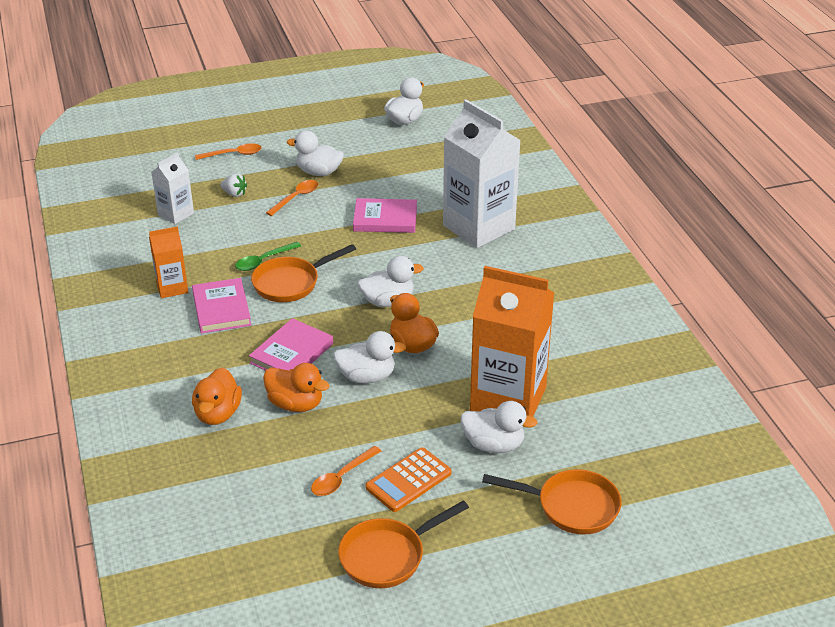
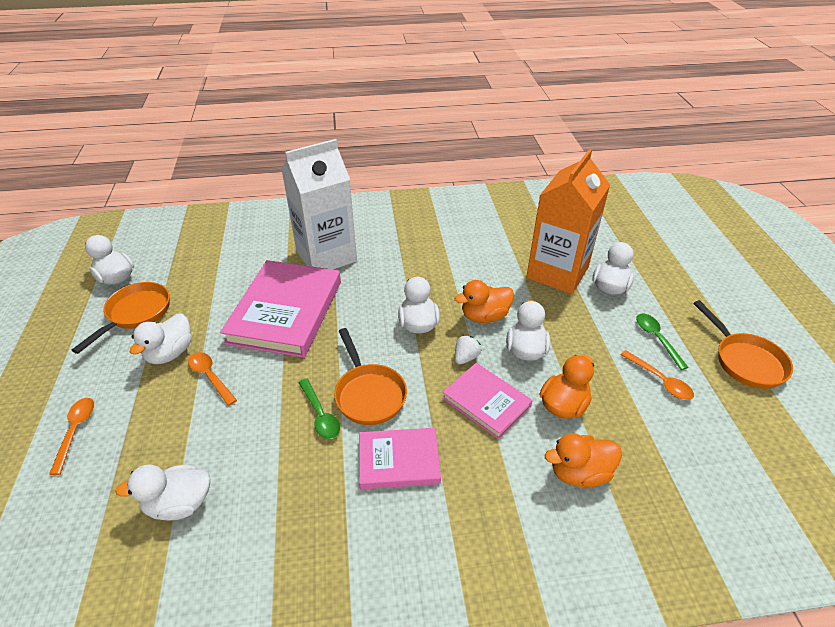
camera: 80 degrees left, 5 degrees up
(172, 287) = (343, 513): orange carton -> none
(176, 214) = (179, 504): white carton -> white duck
(218, 414) = (579, 473): orange duck -> orange duck turned 150 degrees clockwise
(234, 194) = (168, 435): white strawberry -> white strawberry (466, 357)
(385, 219) = (285, 311): pink book -> pink book, size x1.77
(408, 480) = (656, 339): orange calculator -> green spoon
(571, 506) = (669, 261): orange pan -> orange pan (136, 314)

